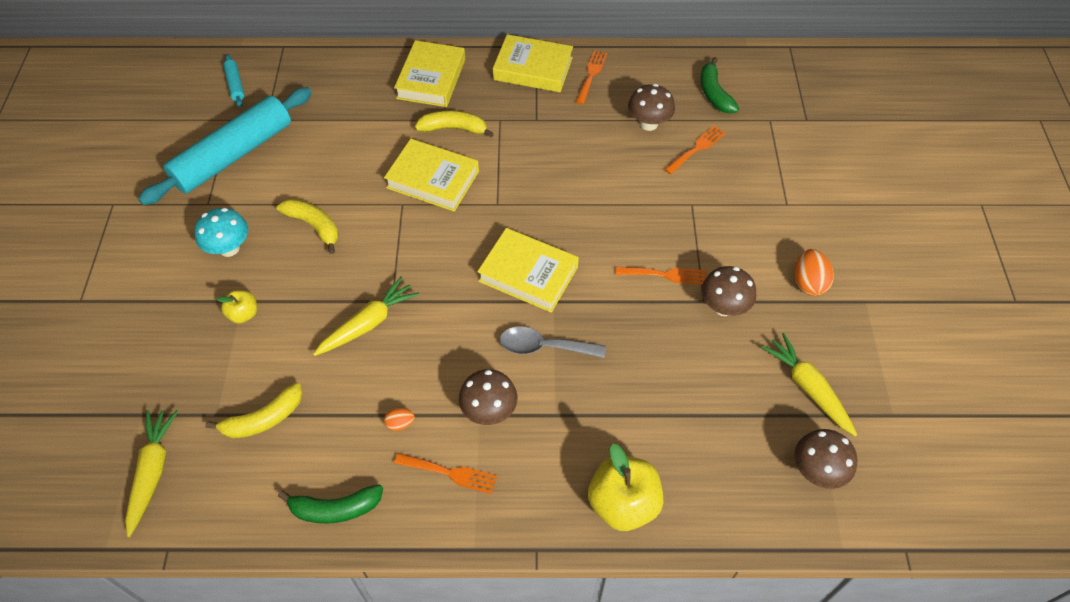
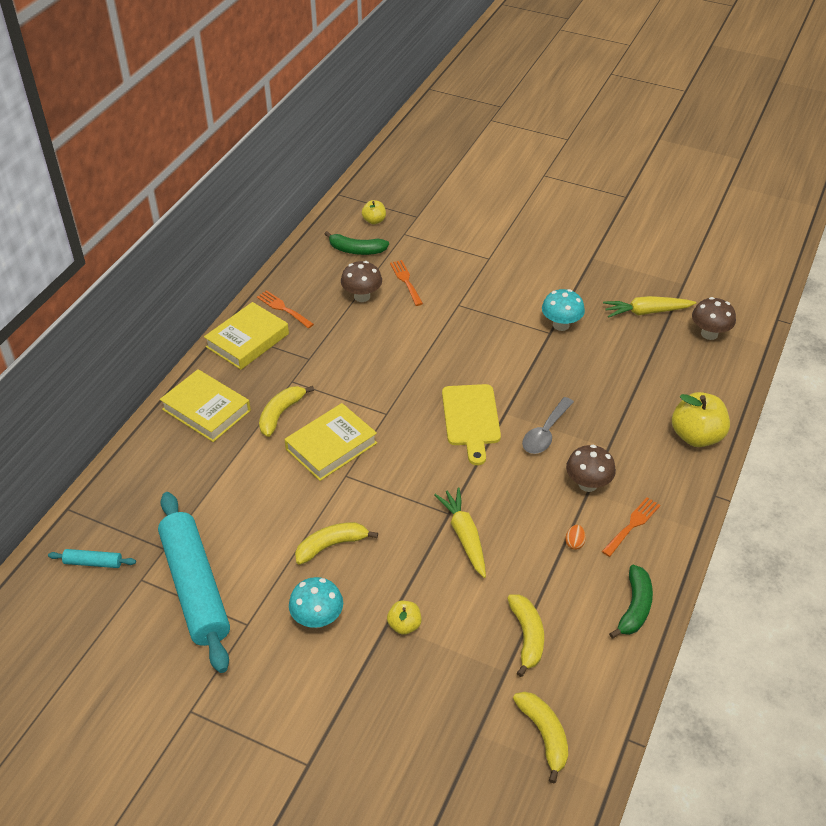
camera: 65 degrees left, 10 degrees down
(153, 472) = (544, 735): yellow carrot -> yellow banana
(528, 274) = (471, 419): yellow book -> yellow cutting board
(665, 275) = (516, 343): orange fork -> none
(723, 307) = (561, 325): brown mushroom -> turquoise mushroom
(771, 89) = (374, 221): none -> yellow apple
(808, 283) = (563, 276): orange egg -> none

